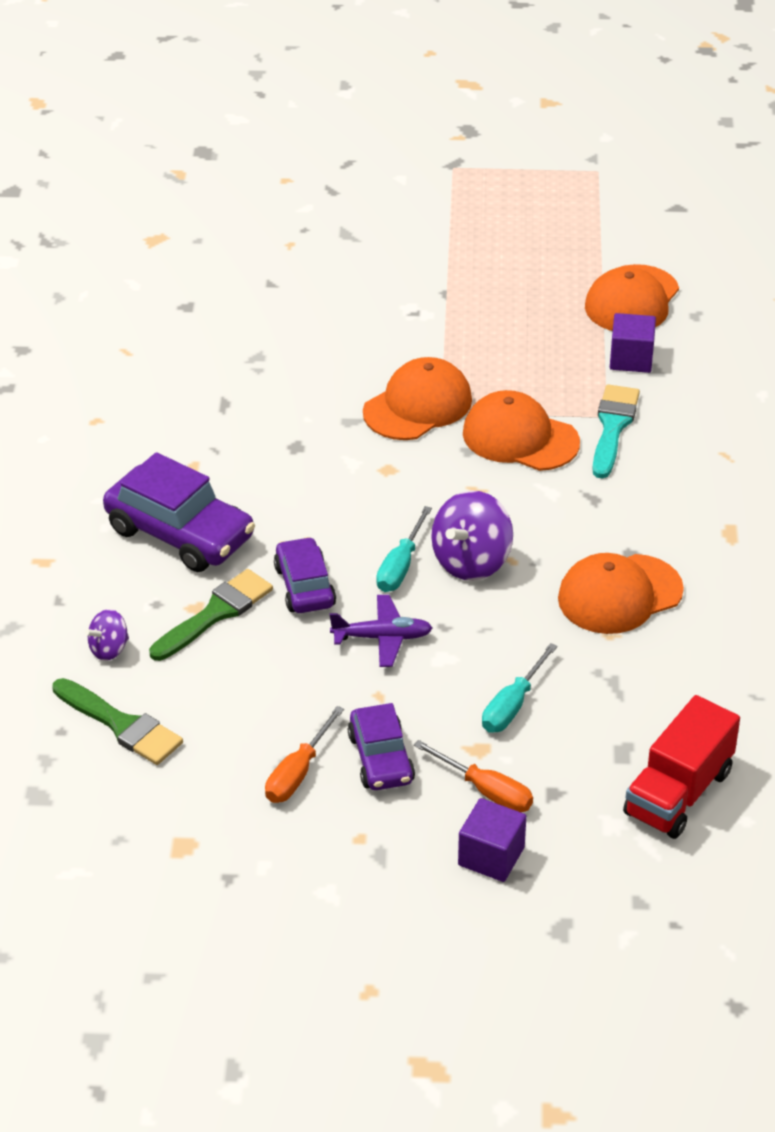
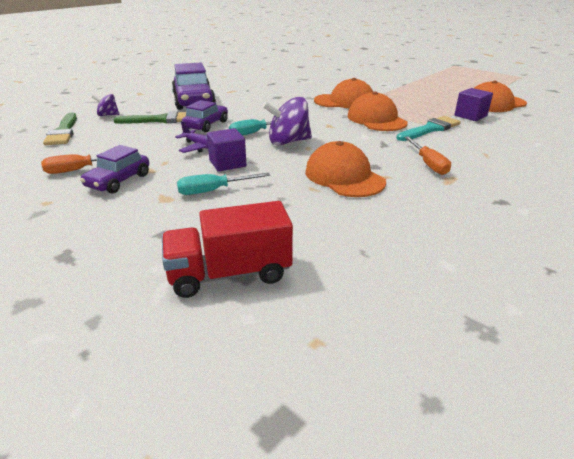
camera: 40 degrees right, 10 degrees down
(486, 791) = (133, 215): orange screwdriver -> orange screwdriver (428, 164)
(491, 856) = (75, 243): purple cube -> purple cube (227, 163)
(619, 594) = (344, 177): orange cap -> orange cap turned 45 degrees clockwise

